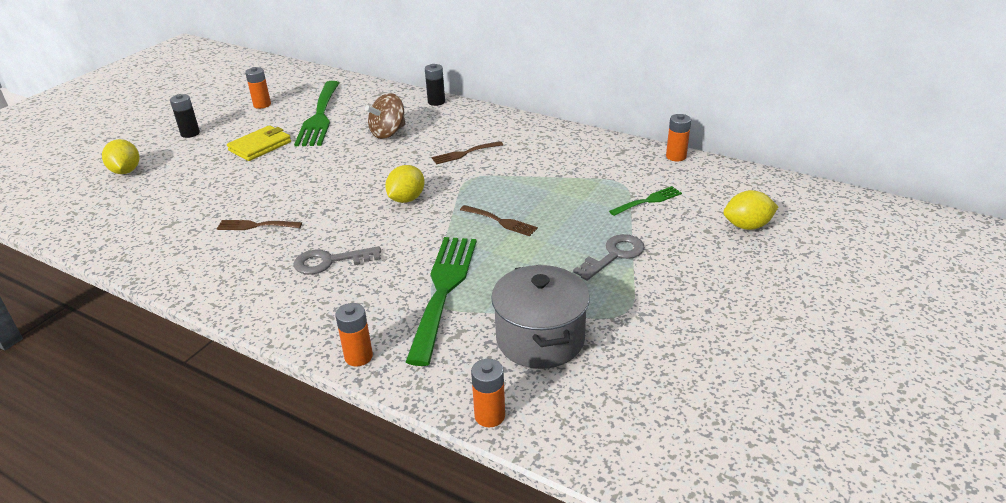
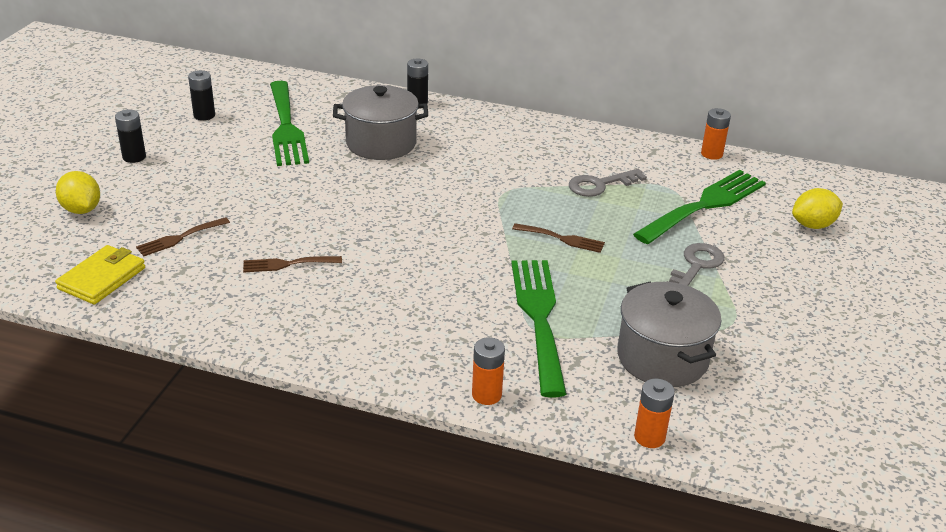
camera: 15 degrees left, 0 degrees up
(260, 146) = (234, 168): yellow wallet -> yellow wallet (102, 278)
(262, 105) = (204, 115): orange battery -> black battery
(330, 261) = (398, 298): grey key -> grey key (600, 185)
(388, 133) = (381, 143): brown spinning top -> grey pot
(406, 199) = (445, 221): yellow lemon -> none
(464, 153) = (482, 163): brown fork -> brown fork (180, 238)
(648, 201) = (704, 205): green fork -> green fork, size x2.03

